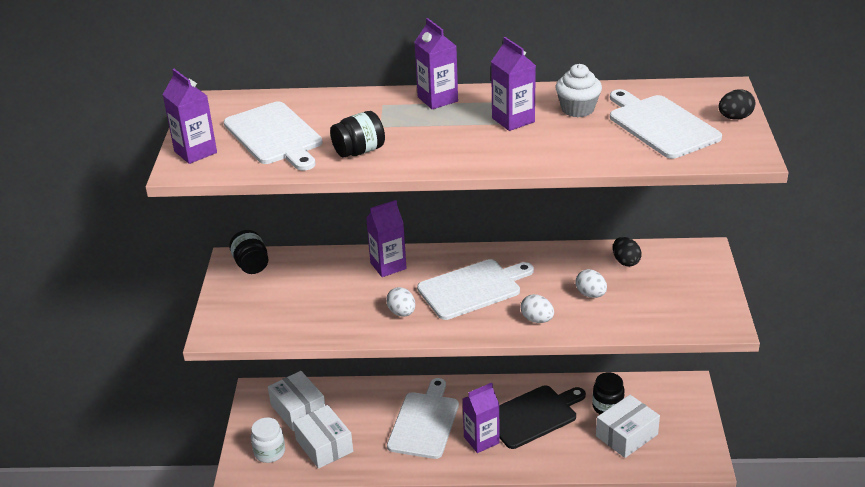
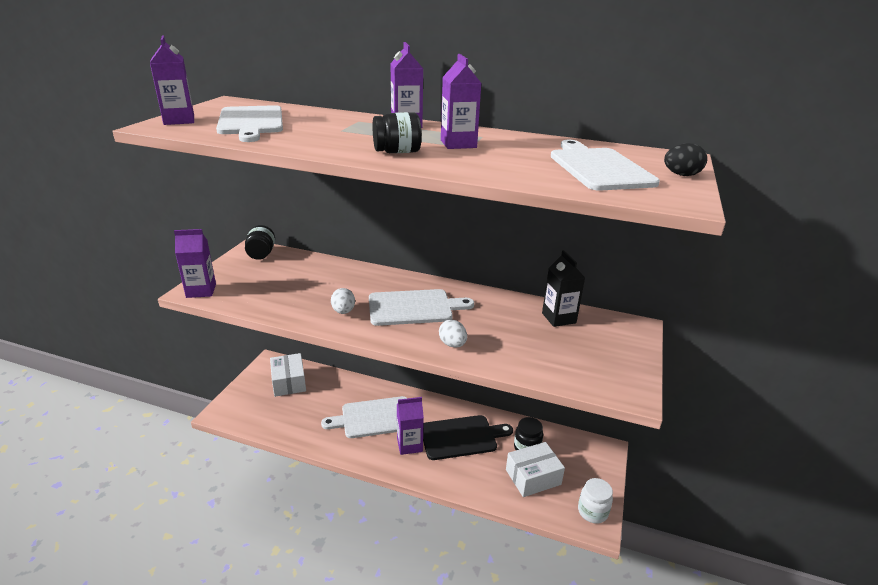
camera: 15 degrees right, 5 degrees down
(269, 452) = (247, 407): white jar -> white jar (592, 512)
(324, 446) = (289, 414): white box -> none
(359, 151) = (304, 139): black jar -> black jar (397, 152)
(388, 266) = (359, 277): purple carton -> purple carton (201, 291)
(424, 422) = (373, 418): white cutting board -> white cutting board turned 135 degrees counterclockwise
(577, 109) = (524, 147): white cupcake -> none
(590, 294) = (513, 336): white egg -> none
(625, 261) = (558, 318): black egg -> black carton

